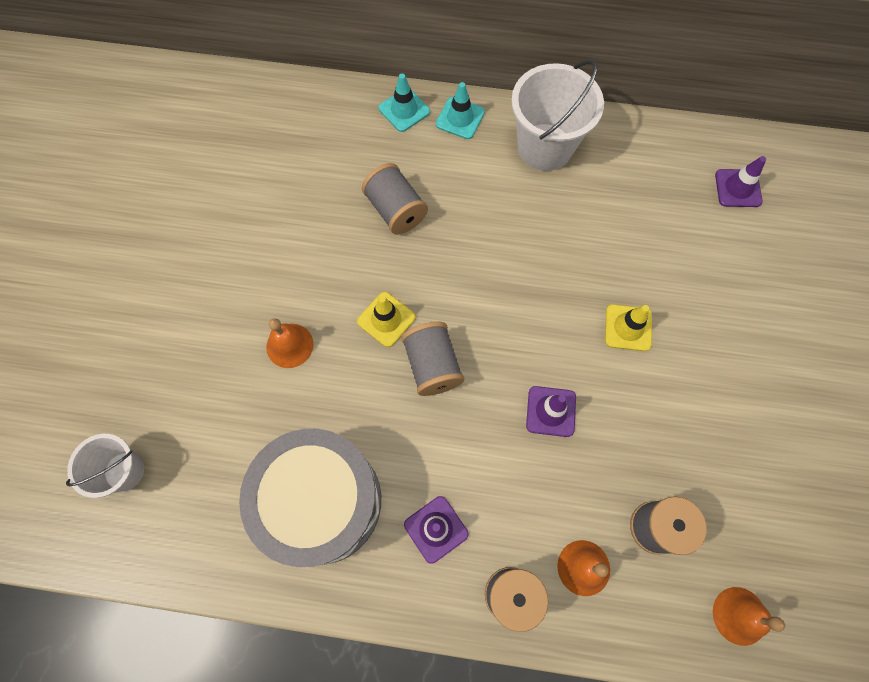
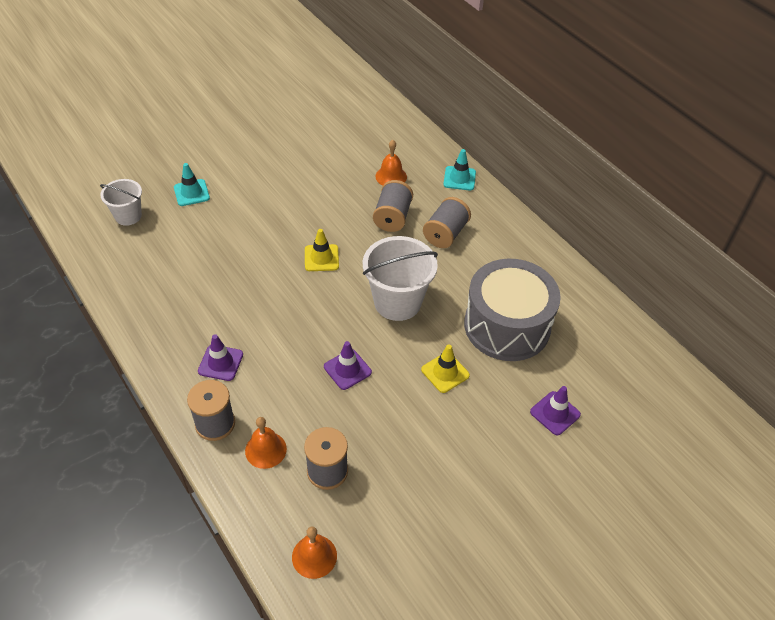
camera: 45 degrees right, 20 degrees down
(289, 345) = (262, 230): orange bell -> orange bell (391, 176)
(321, 501) = (188, 302): grey drum -> grey drum (507, 325)
(432, 365) = (316, 296): grey spool -> grey spool (445, 234)
(460, 118) = (486, 204): turquoise traffic cone -> turquoise traffic cone (191, 193)
(545, 147) = (517, 254): white bucket -> white bucket (397, 302)
(738, 188) = (615, 368): purple traffic cone -> purple traffic cone (555, 413)

